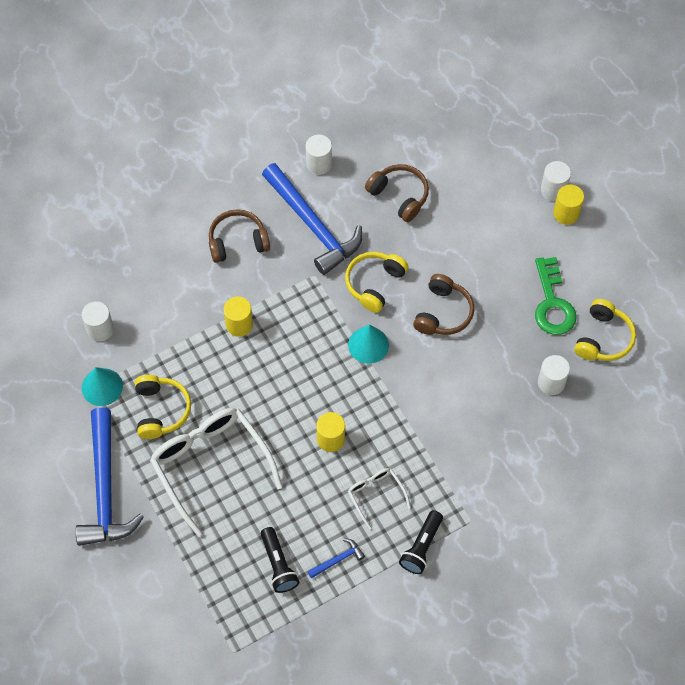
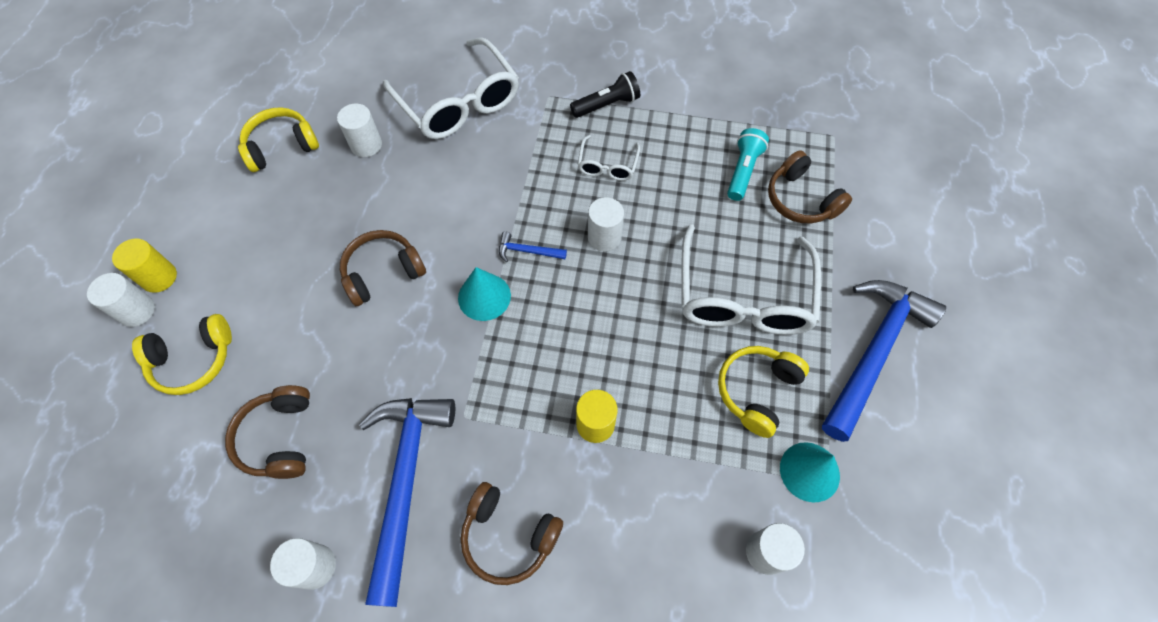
camera: 140 degrees left, 0 degrees up
(221, 571) = (800, 199): none -> brown headphones
(278, 565) = (743, 171): black flashlight -> turquoise flashlight
(331, 439) = (604, 237): yellow cylinder -> white cylinder
(338, 559) = (686, 141): blue hammer -> blue hammer (527, 251)
(374, 284) = (413, 355): yellow headphones -> yellow headphones (193, 360)
(527, 464) = (458, 102): none -> white glasses
(552, 303) = (282, 205): green key -> none

